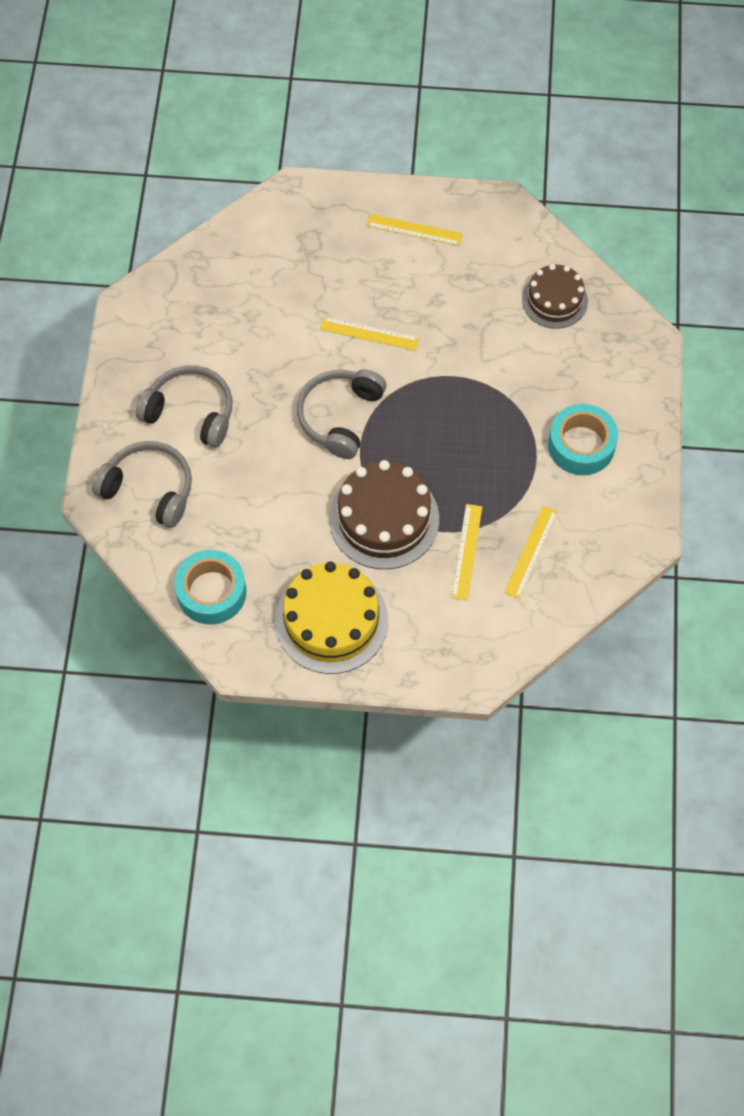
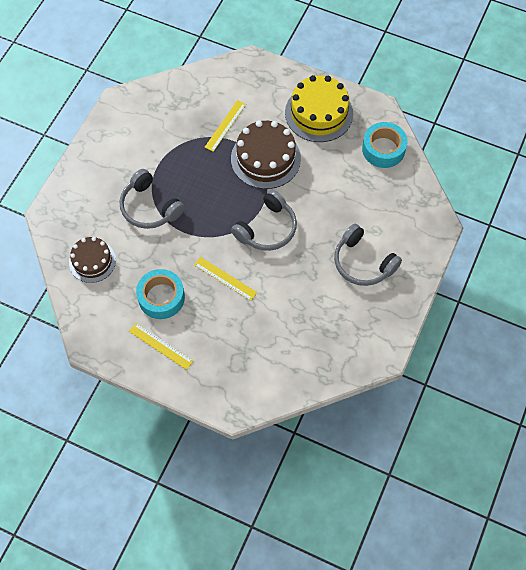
camera: 160 degrees left, 0 degrees up
(149, 489) = (404, 221): grey headphones -> grey headphones (149, 207)
(531, 551) = (188, 114): yellow ruler -> none
(581, 445) = (127, 163): turquoise tape -> turquoise tape (161, 297)

